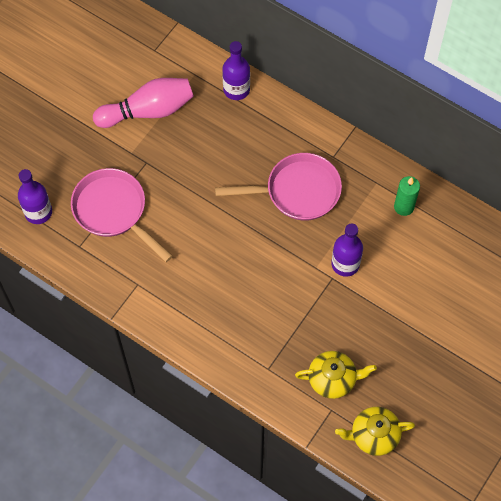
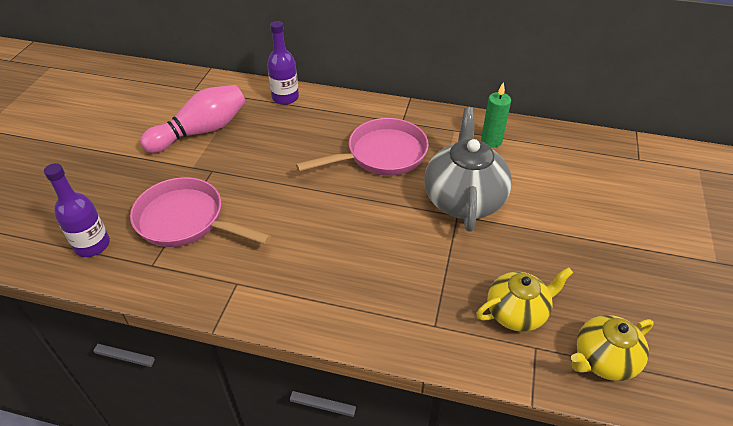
camera: 20 degrees left, 20 degrees down
(345, 264) = (463, 199): purple bottle -> grey teapot

